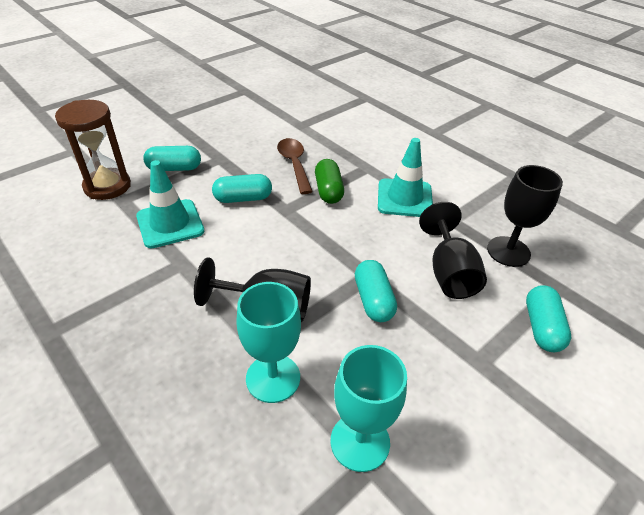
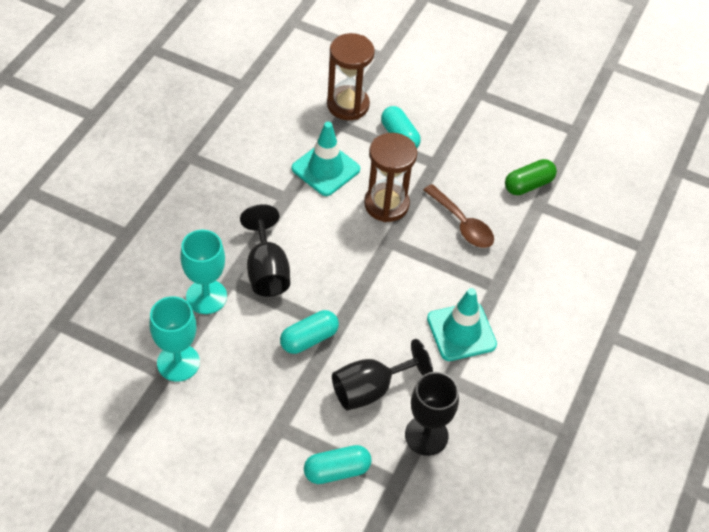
camera: 65 degrees right, 10 degrees up
(243, 198) = (386, 204): turquoise capsule -> brown hourglass
(294, 164) = (462, 224): brown spoon -> brown spoon turned 90 degrees clockwise
(328, 191) = (436, 265): green capsule -> green capsule (528, 185)

